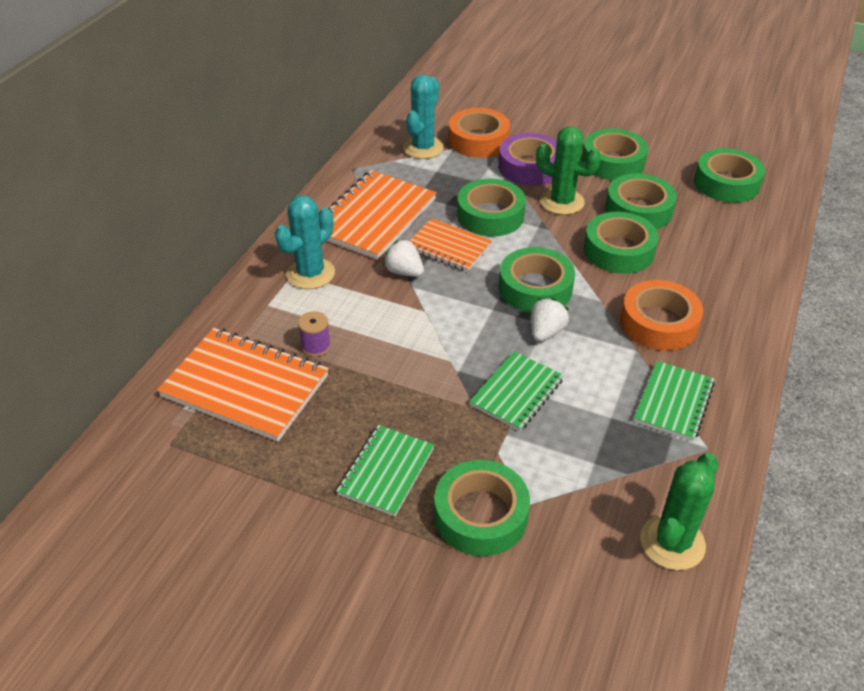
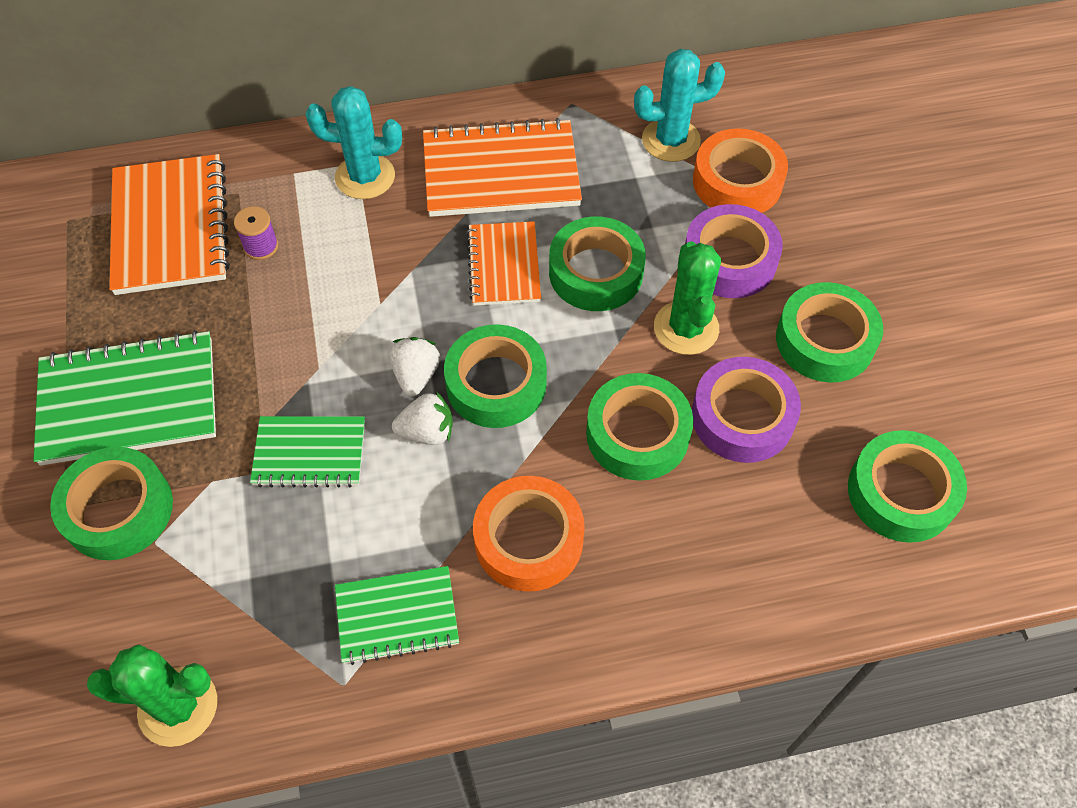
camera: 55 degrees right, 15 degrees up
(386, 471) = (129, 400): green notebook -> green notebook, size x1.65
(404, 272) = (429, 250): white strawberry -> white strawberry (416, 375)
(638, 210) = (742, 417): green tape -> purple tape

